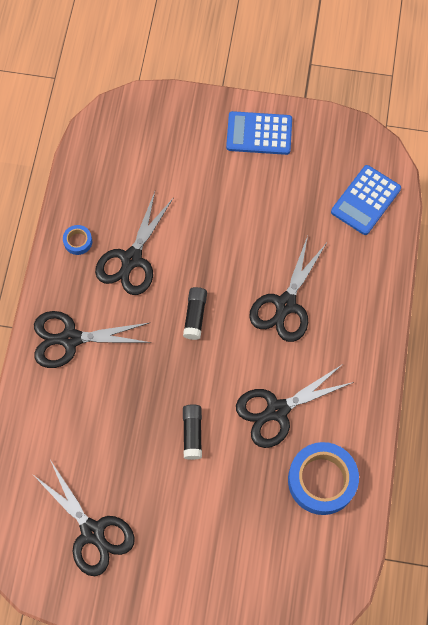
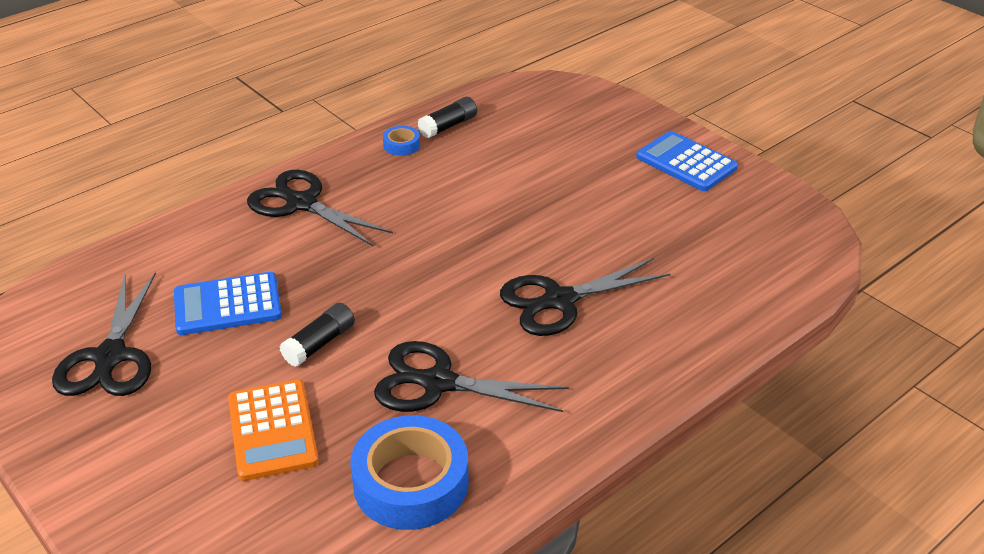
camera: 40 degrees right, 30 degrees down
(131, 259) = (436, 182): black scissors -> none
(195, 316) = (446, 255): black glue stick -> black glue stick (448, 126)
(227, 505) = (272, 430): none -> orange calculator
(365, 200) = (760, 269): blue calculator -> blue calculator (227, 305)

